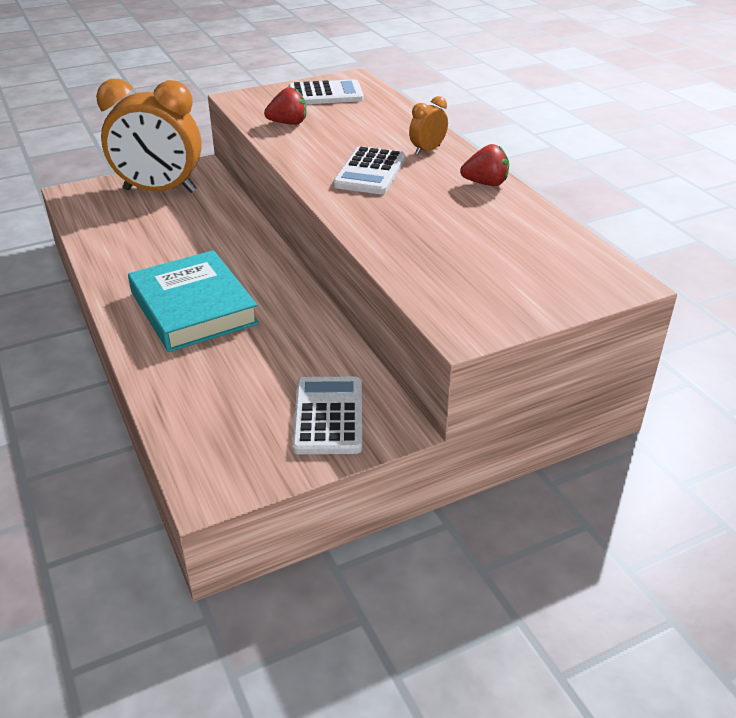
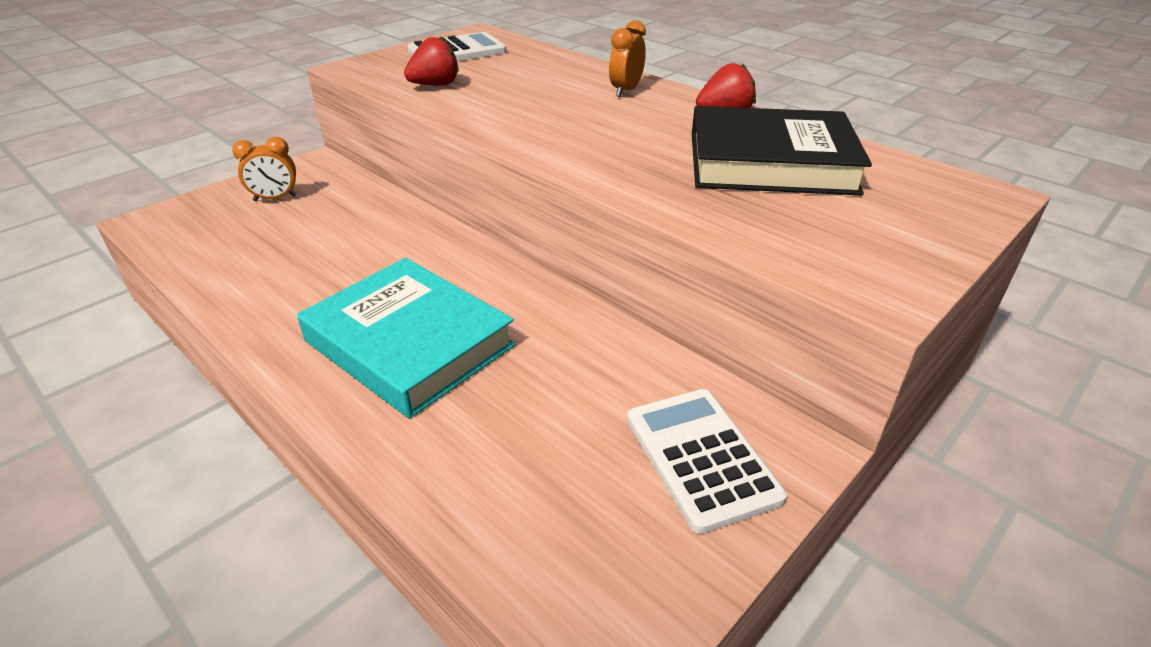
camera: 20 degrees left, 0 degrees up
(159, 191) = (275, 198): orange clock -> orange clock, size x0.42
(370, 172) = (580, 122): white calculator -> none
(481, 228) = (770, 162): none -> black book

